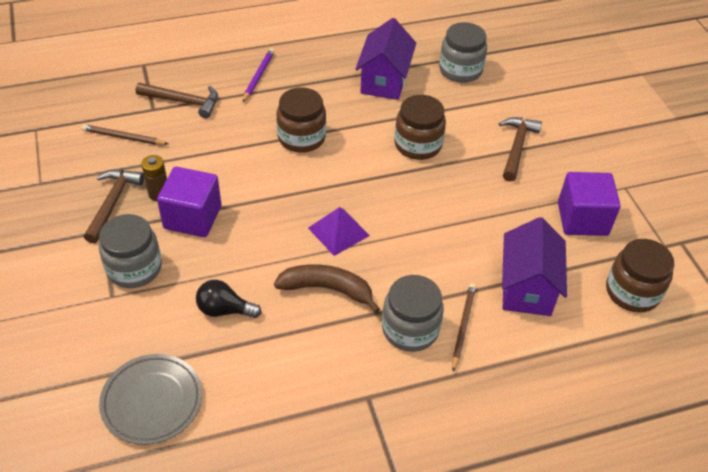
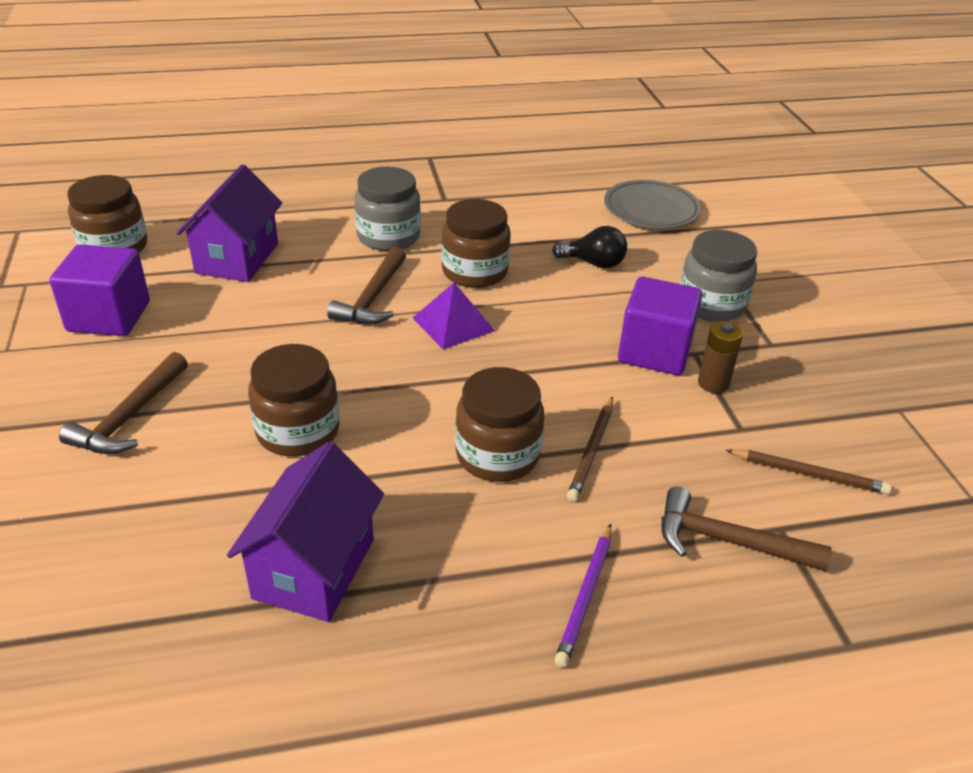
camera: 175 degrees left, 10 degrees down
(112, 203) = (775, 375): brown hammer -> brown hammer (373, 298)
(327, 289) = (475, 272): brown banana -> brown jar
(460, 70) = (133, 588): grey jar -> none
(463, 326) = (329, 235): brown pencil -> brown pencil (591, 450)

